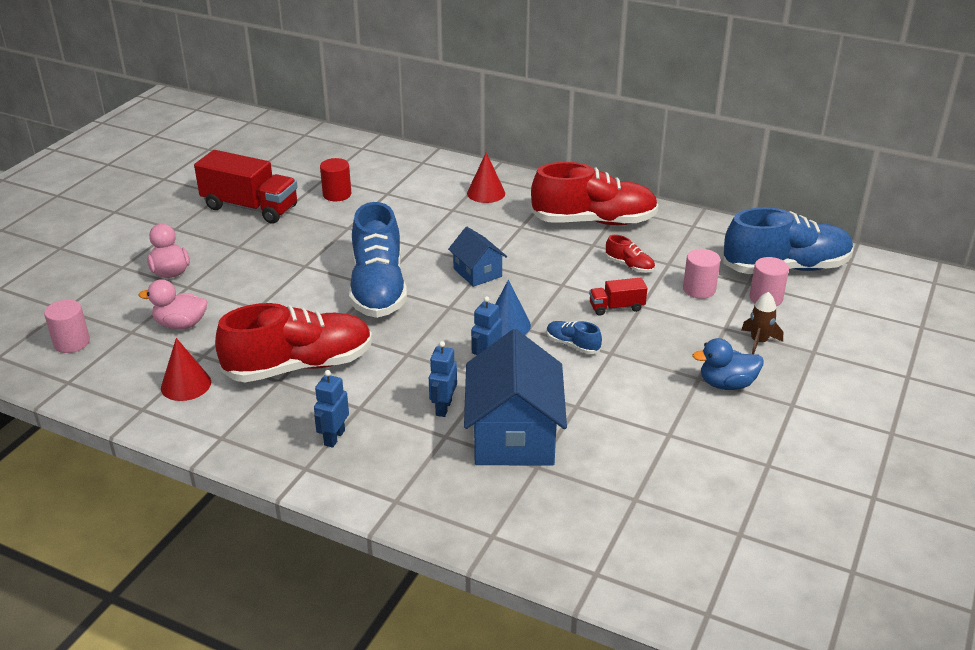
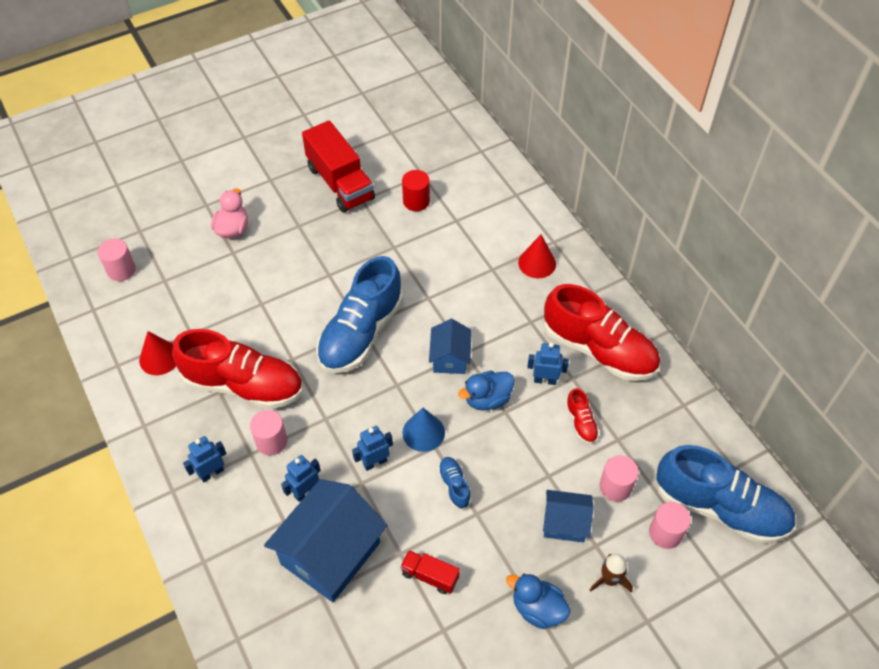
camera: 35 degrees right, 20 degrees up
(181, 324) = (200, 292): pink duck -> none
(371, 390) = (271, 441): none -> pink cylinder
(538, 283) = (487, 399): none -> blue duck
(572, 254) = (545, 380): none -> blue robot
(616, 307) = (526, 465): red truck -> red truck (430, 576)
(686, 326) = (565, 523): none -> blue house

